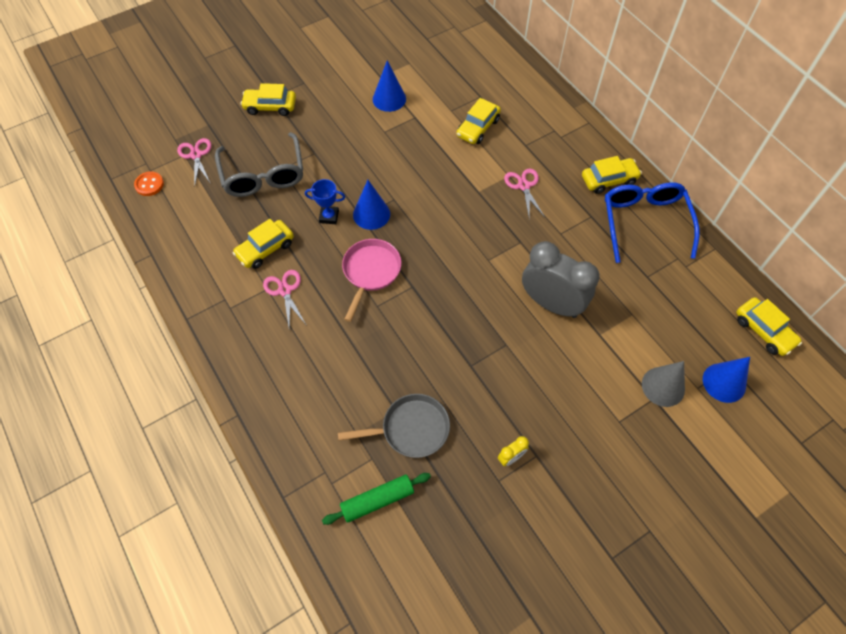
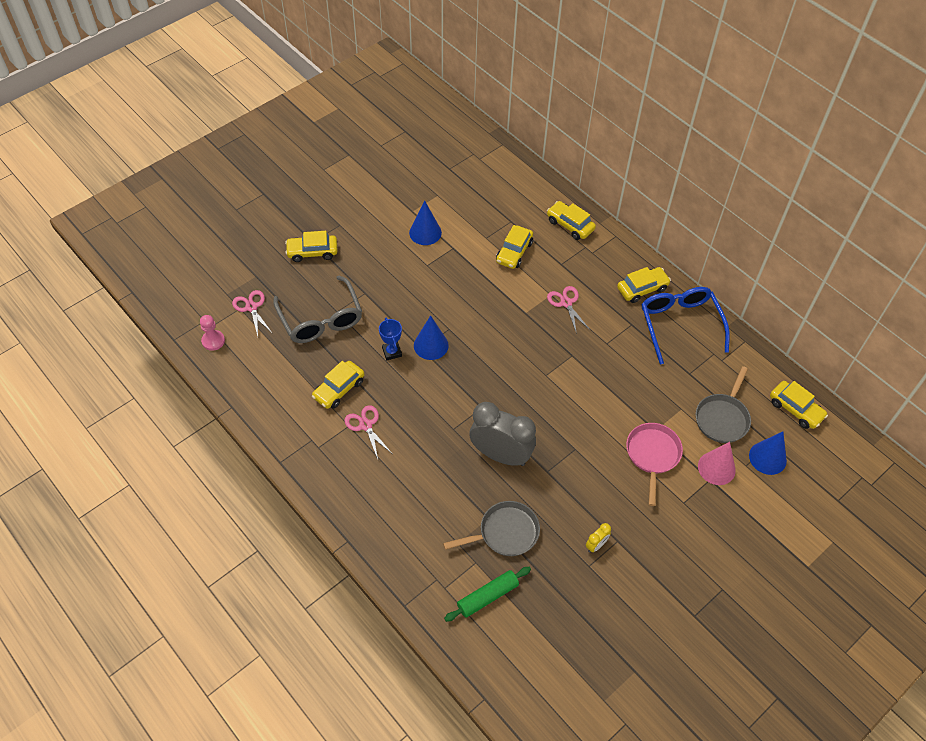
camera: 10 degrees left, 5 degrees down
(149, 184) = (213, 341): orange button -> pink pawn
(329, 216) = (392, 352): blue trophy -> blue trophy turned 75 degrees clockwise
(370, 272) = (441, 399): pink pan -> pink pan (652, 455)
(542, 106) = (570, 225): none -> yellow car
(551, 304) = (609, 408): grey clock -> grey clock (500, 455)
(663, 386) = (716, 468): grey cone -> pink cone
(678, 330) = (722, 418): none -> grey pan

